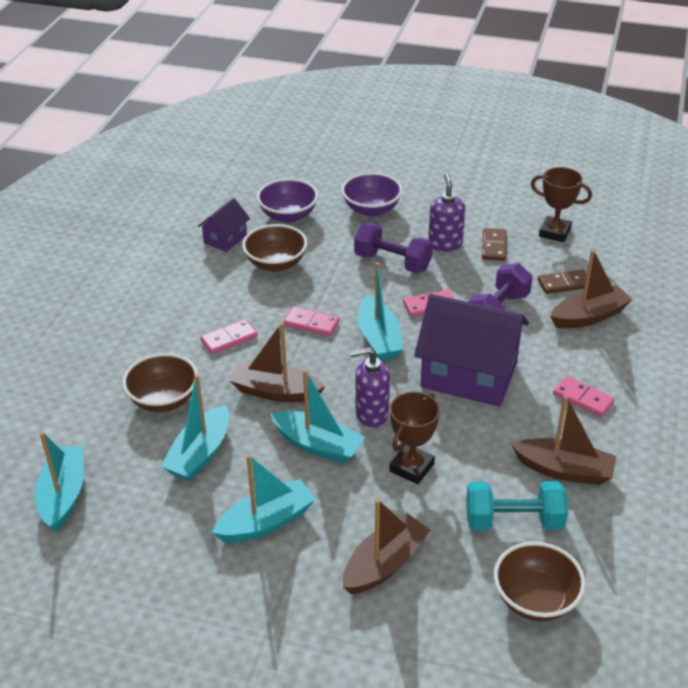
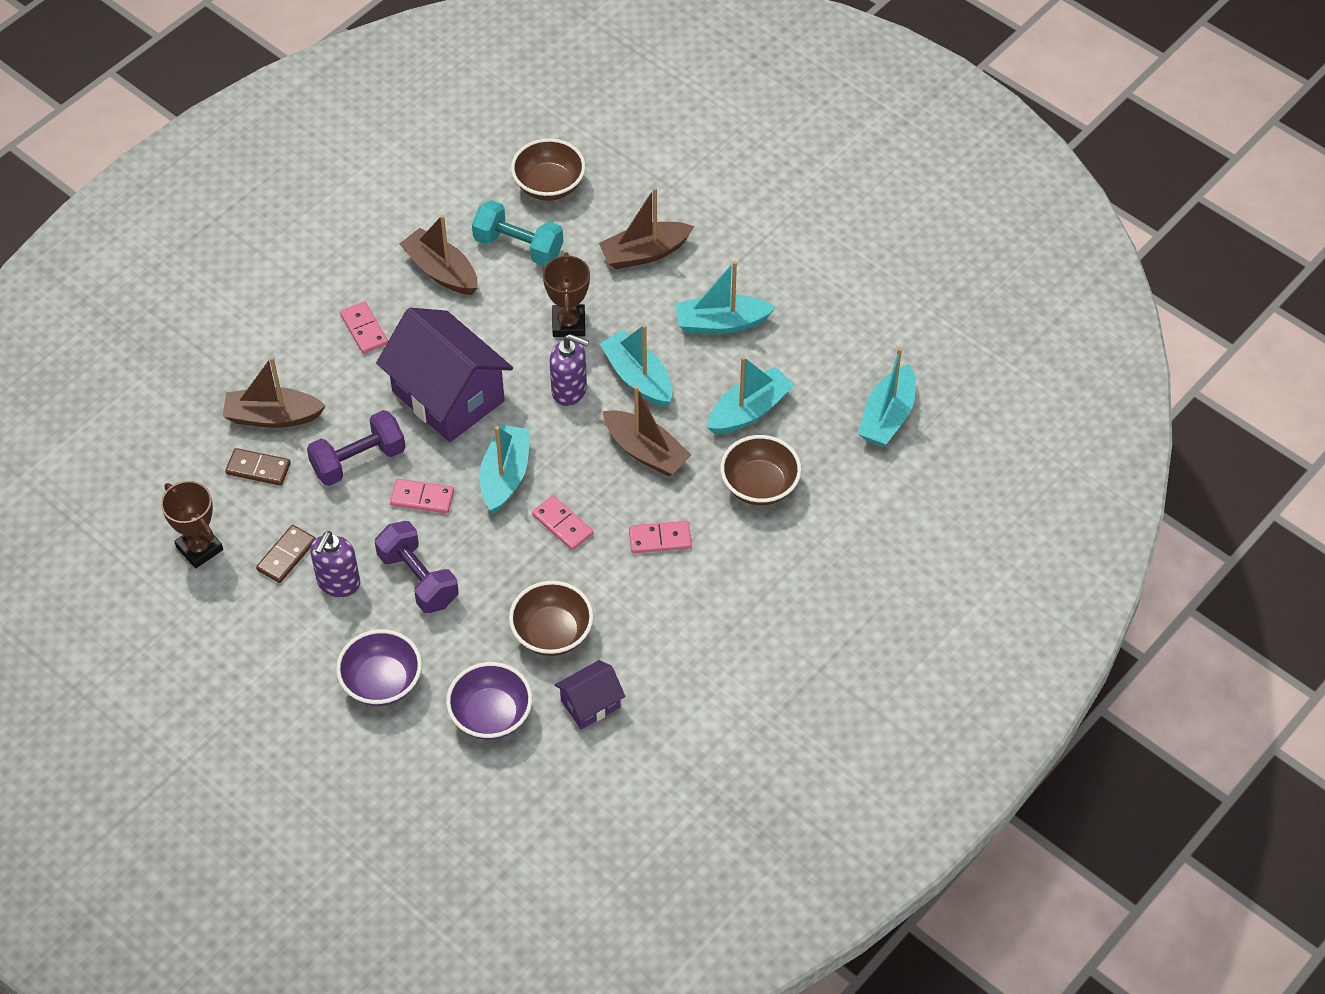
camera: 155 degrees left, 15 degrees up
(411, 467) = (568, 324): brown trophy -> brown trophy turned 60 degrees counterclockwise

